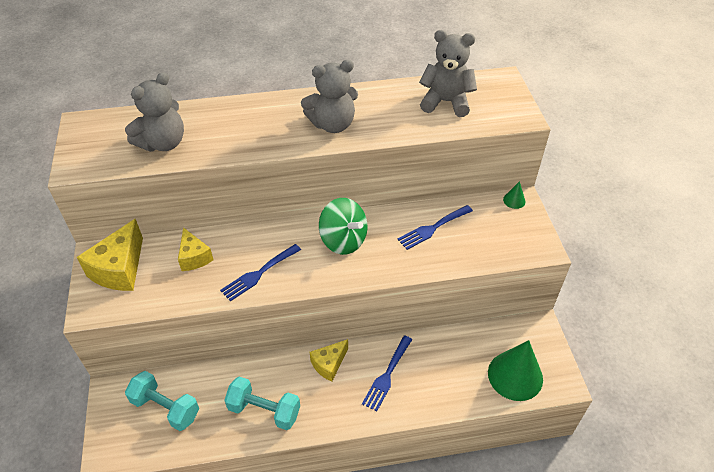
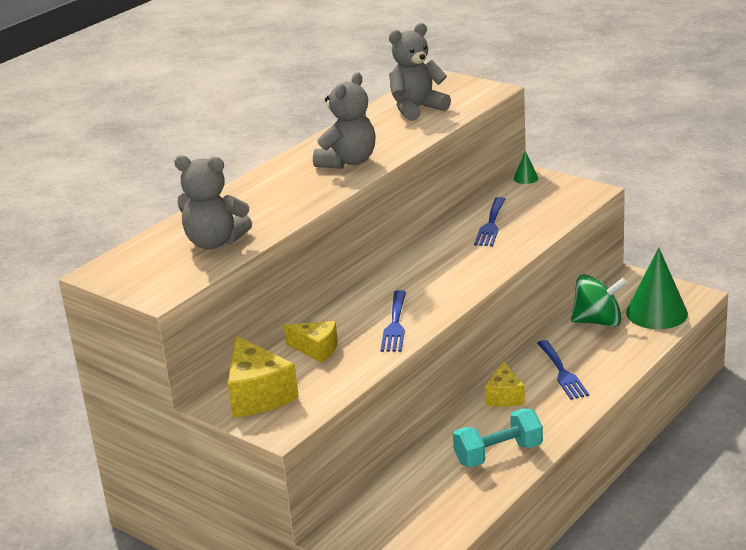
camera: 40 degrees left, 20 degrees down
(163, 143) = (214, 242): grey teddy bear -> grey teddy bear turned 105 degrees clockwise
(166, 408) = (408, 510): turquoise dumbbell -> none
(343, 240) = (430, 269): green spinning top -> green spinning top (598, 322)

